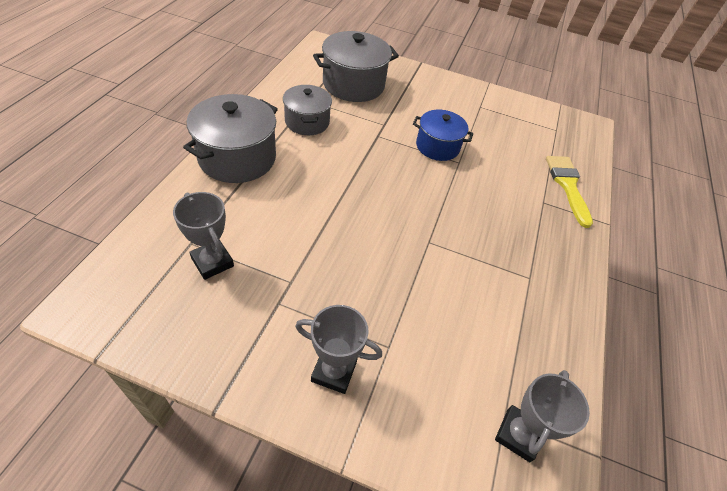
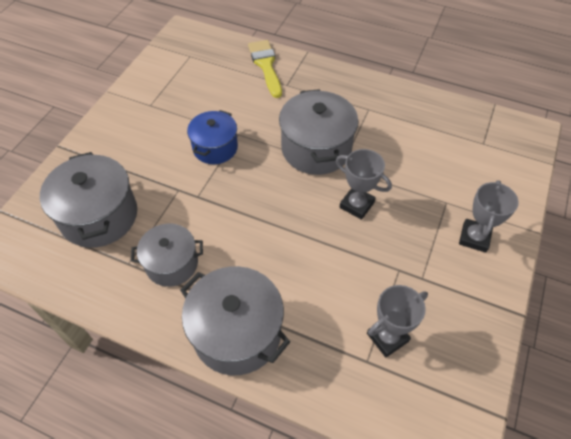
camera: 80 degrees left, 5 degrees up
(452, 222) = (316, 148): none -> grey pot
(518, 435) = (492, 138): grey trophy -> grey trophy (357, 205)
(567, 186) = (266, 65): yellow brush -> yellow brush turned 75 degrees clockwise

